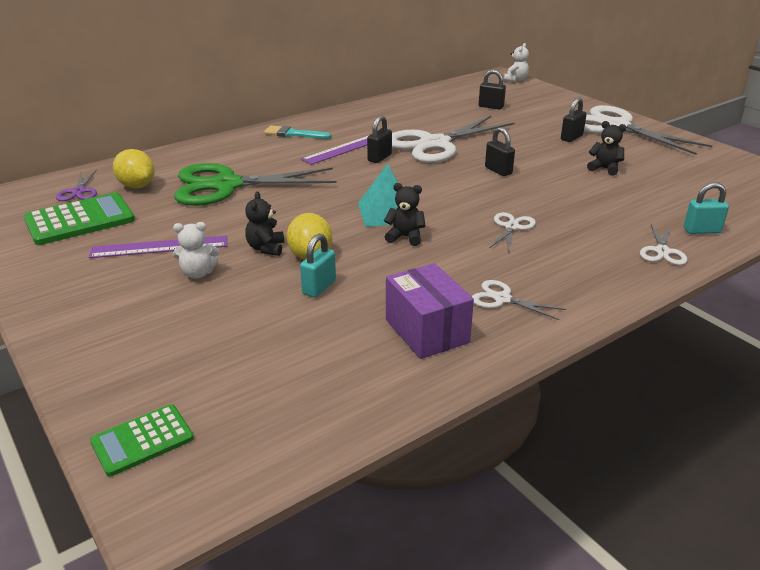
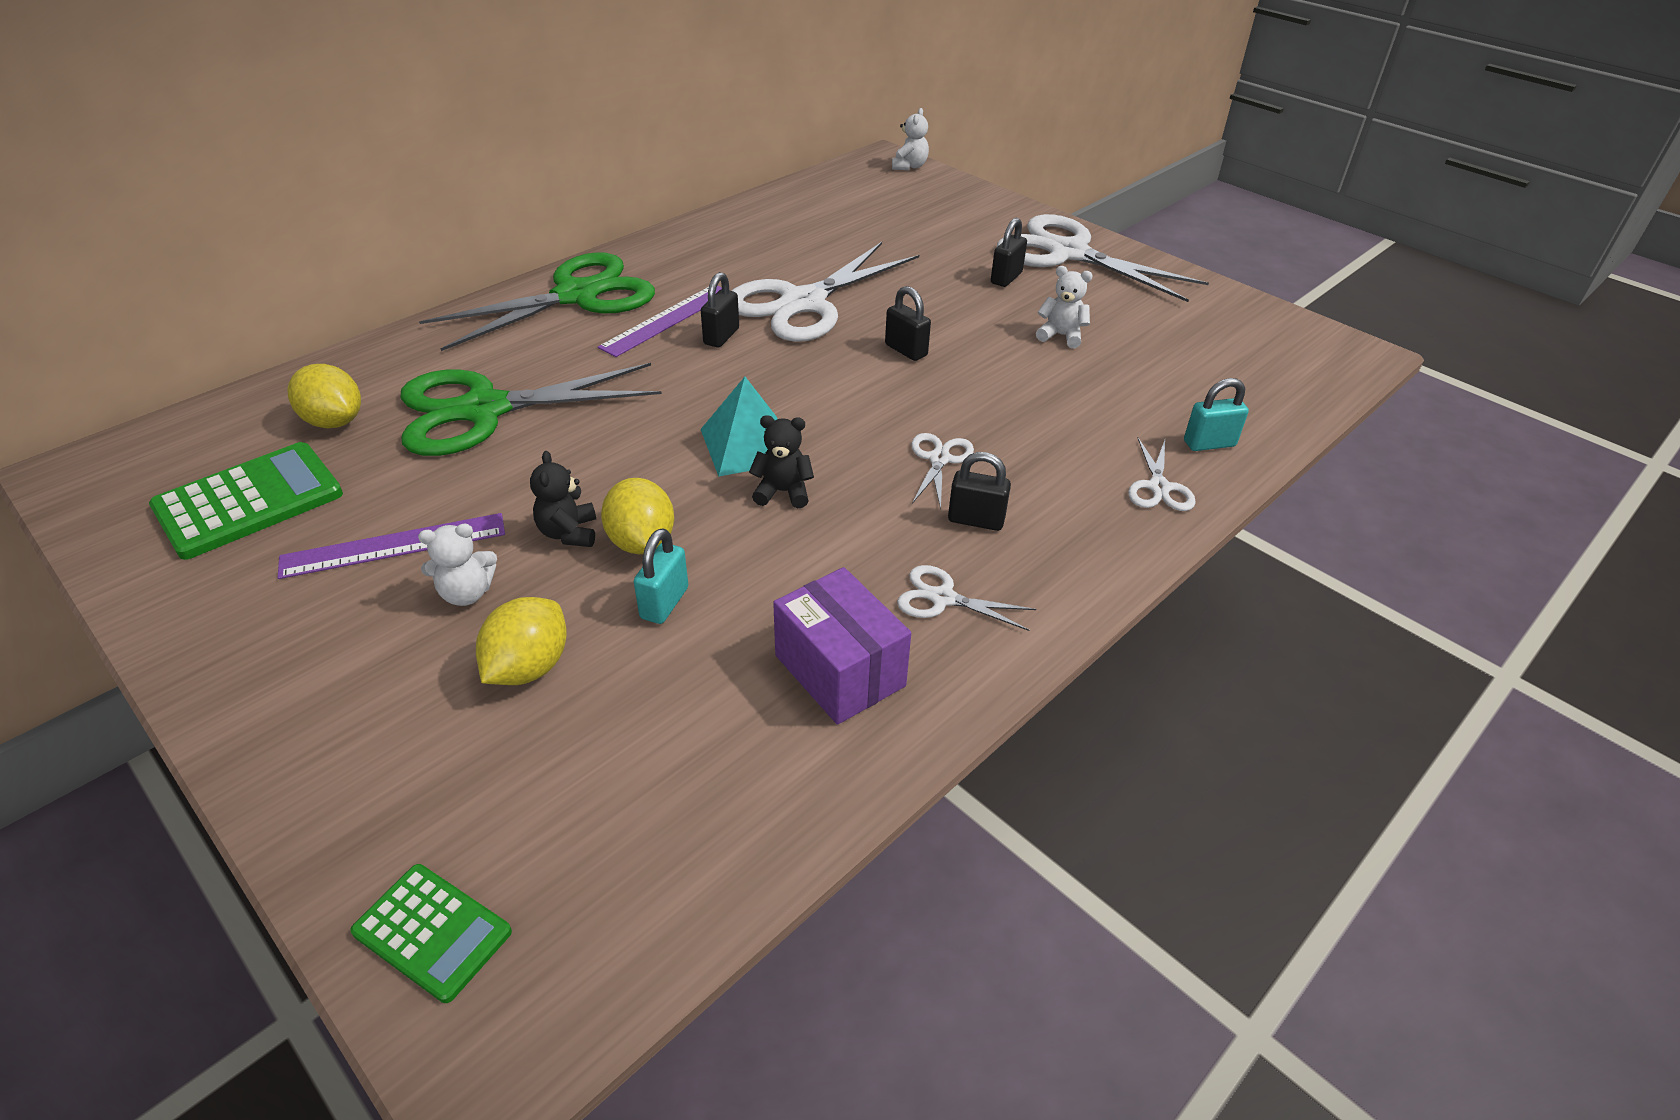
camera: 10 degrees left, 10 degrees up
(79, 191) = (236, 441): purple scissors -> none
(142, 440) = (432, 932): green calculator -> green calculator turned 105 degrees counterclockwise
(228, 313) = (529, 667): none -> yellow lemon
(293, 134) = (577, 296): turquoise brush -> green scissors
(491, 107) = (879, 223): black padlock -> black padlock (976, 520)
(604, 169) = (1061, 336): black teddy bear -> white teddy bear

